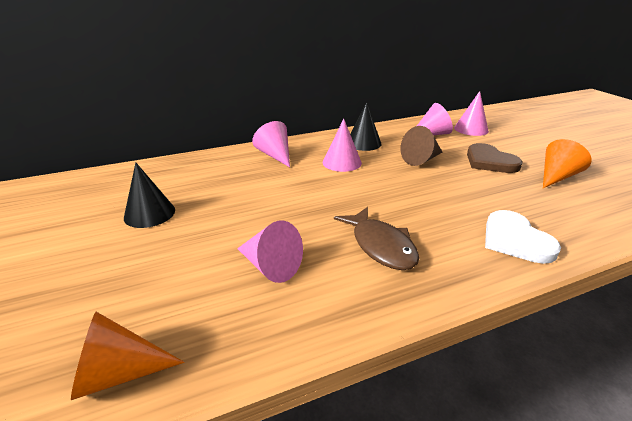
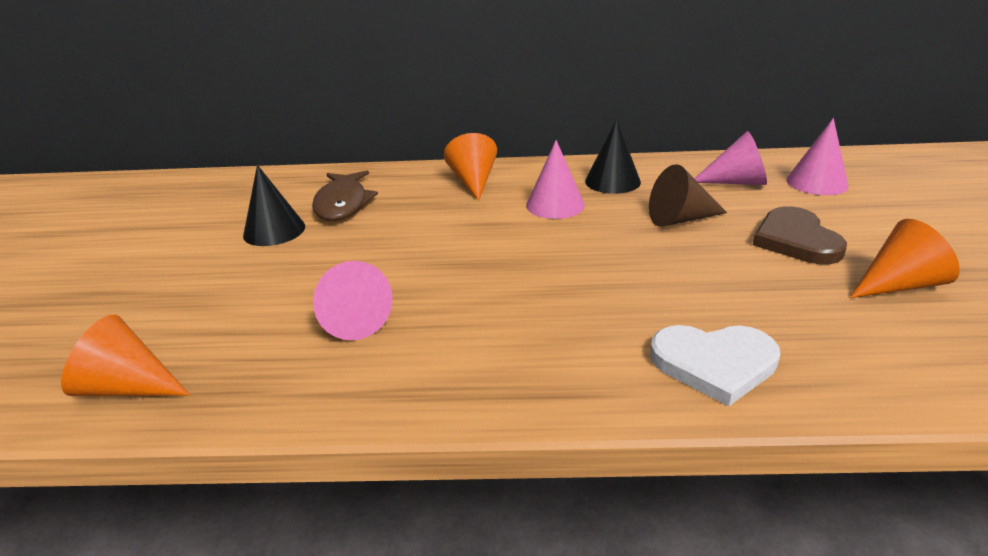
camera: 25 degrees right, 0 degrees up
(275, 155) = (473, 181): pink cone -> orange cone
(381, 246) = (506, 326): brown fish -> brown fish (343, 204)
(515, 240) = (714, 363): white heart -> white heart turned 90 degrees counterclockwise

